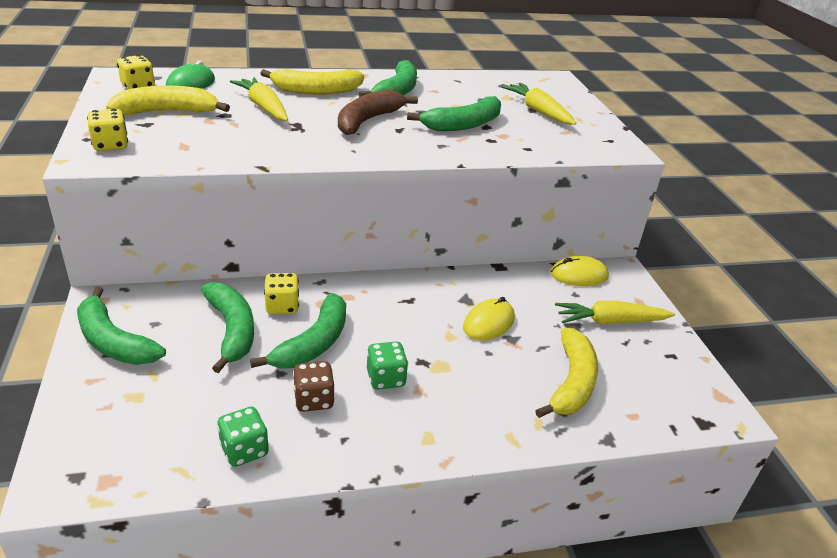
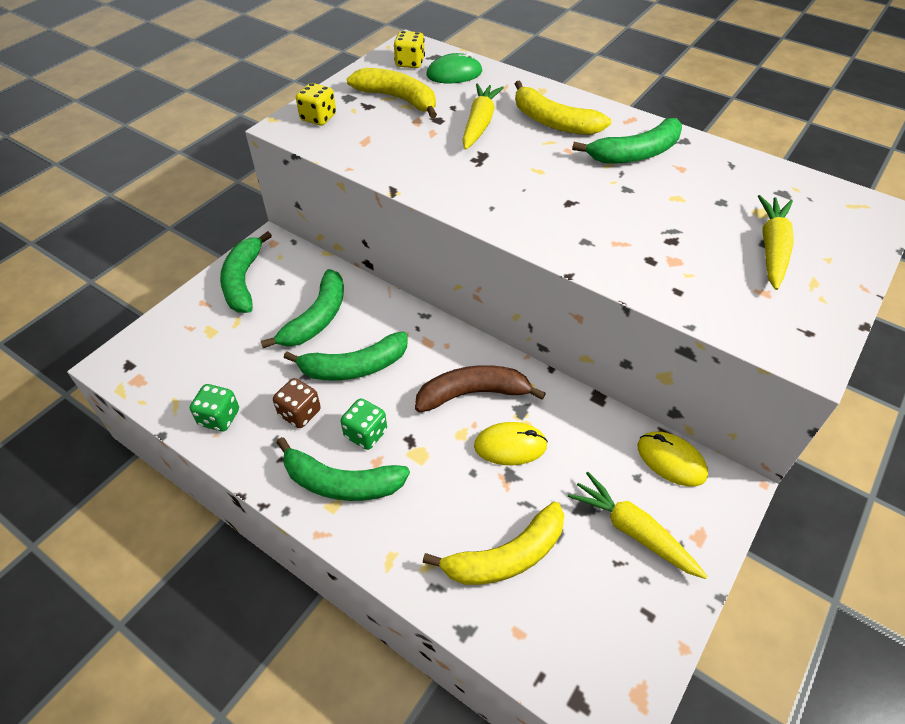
camera: 50 degrees right, 15 degrees up
(282, 306) = (371, 320): yellow dice -> none
(368, 120) = (553, 178): brown banana -> brown banana (473, 394)
(463, 125) = (648, 227): green banana -> green banana (341, 482)

